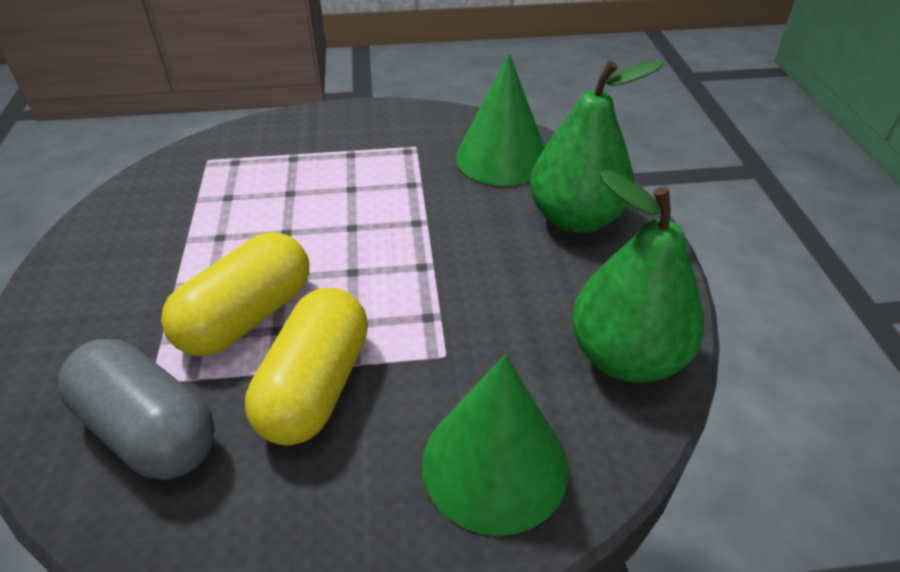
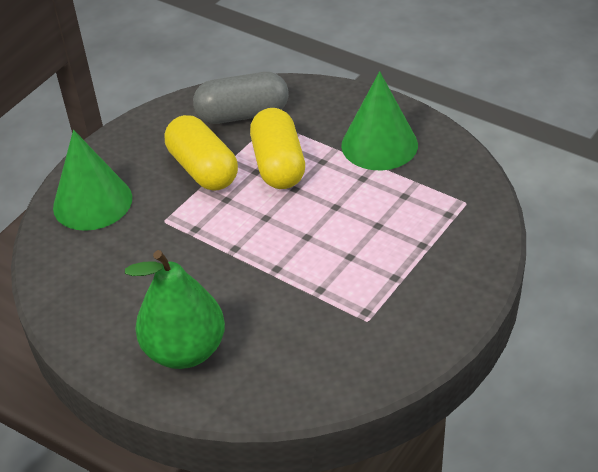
camera: 135 degrees right, 0 degrees up
(502, 158) = (295, 361): green cone -> green cone (379, 145)
(625, 356) = (74, 286): green pear -> none

